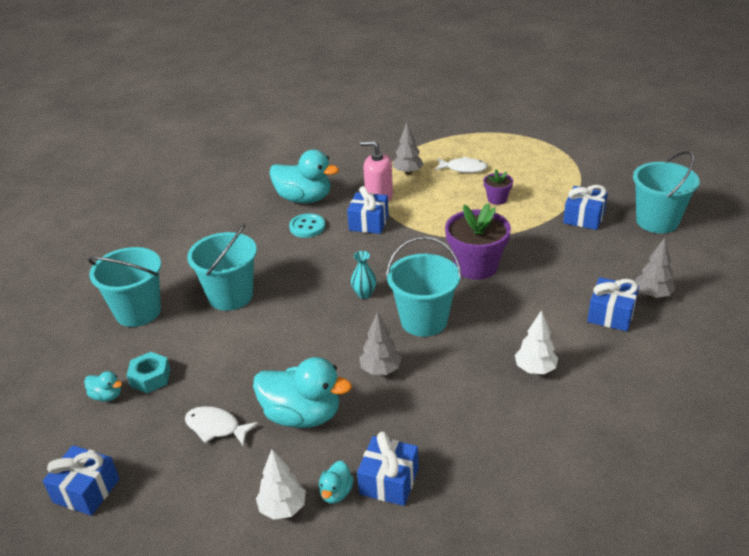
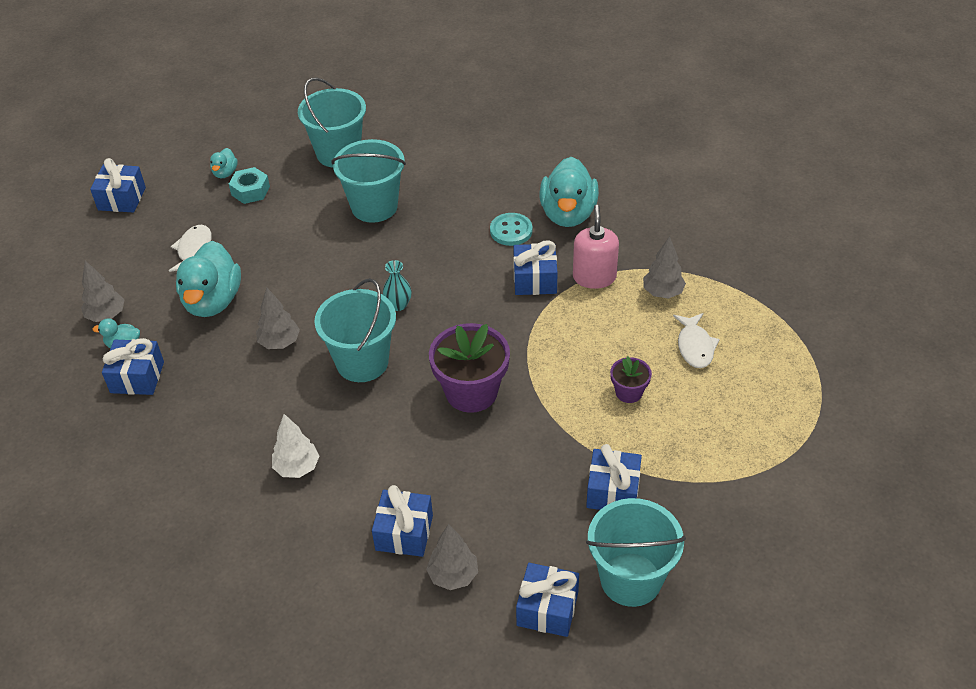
camera: 75 degrees right, 10 degrees up
(283, 508) = (106, 316): white tree -> grey tree
(681, 257) = (547, 609): none -> blue gift

